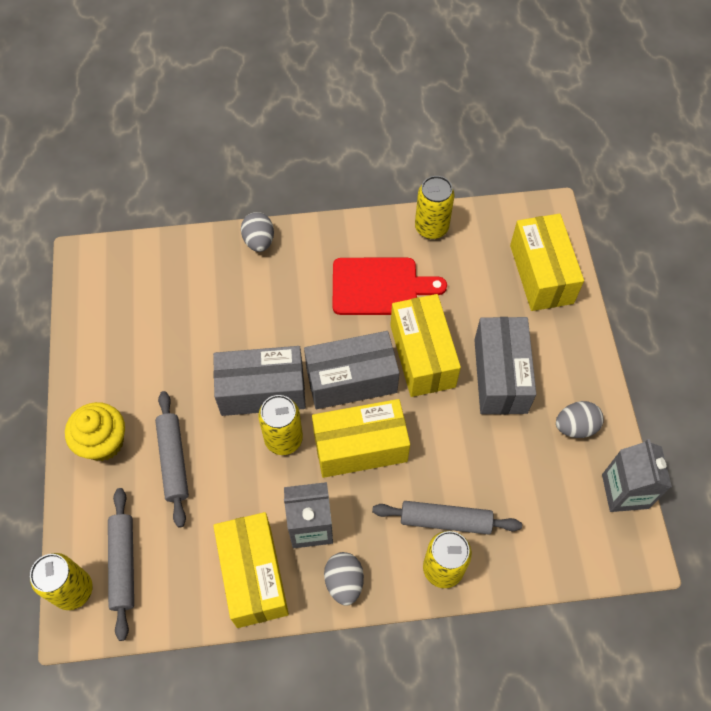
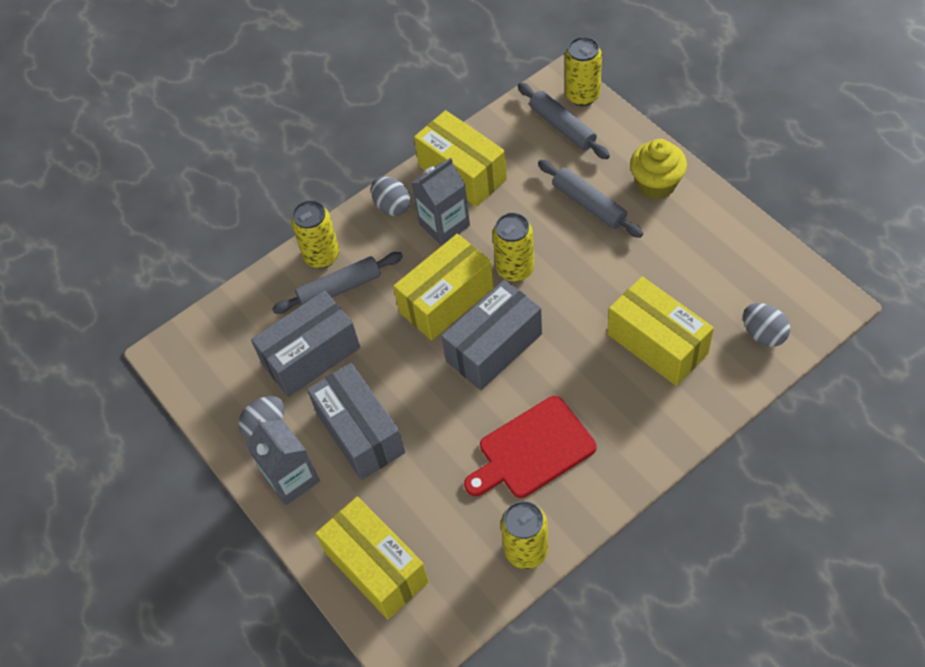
camera: 155 degrees right, 5 degrees down
(259, 241) = (689, 423): grey egg -> grey egg (763, 334)
(262, 391) = (564, 293): grey box -> grey box (311, 356)
(422, 356) = (444, 407): yellow box -> yellow box (657, 344)
(625, 491) = (197, 397): grey carton -> grey carton (291, 479)

